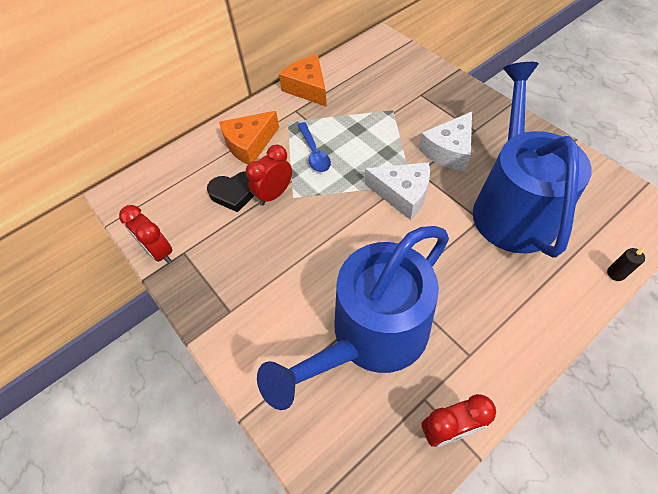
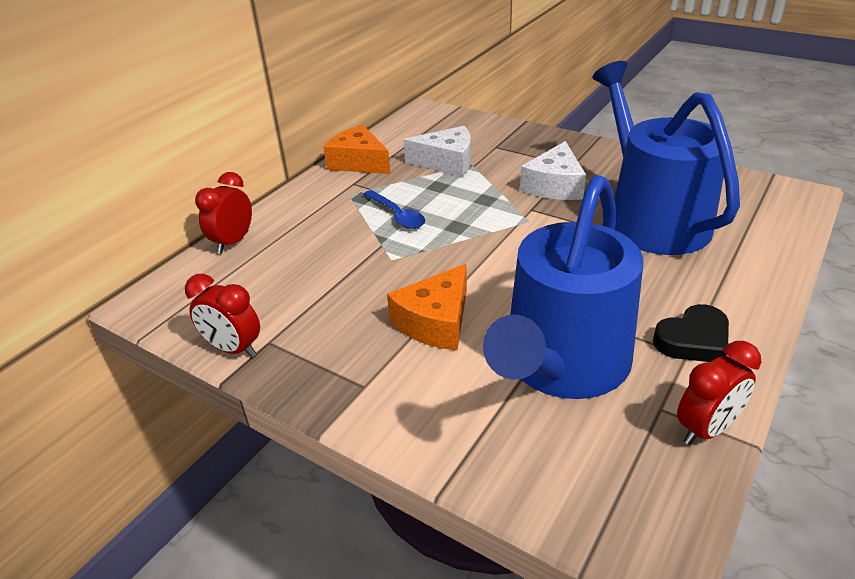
camera: 20 degrees left, 20 degrees down
(235, 193) = (312, 270): black heart -> black heart (693, 340)
(249, 144) = (309, 222): orange cheese -> orange cheese (435, 322)
(274, 194) = (366, 261): red clock -> red clock (233, 242)
(402, 194) = (524, 231): white cheese -> white cheese (447, 162)
(615, 273) = (791, 249): black candle -> none

